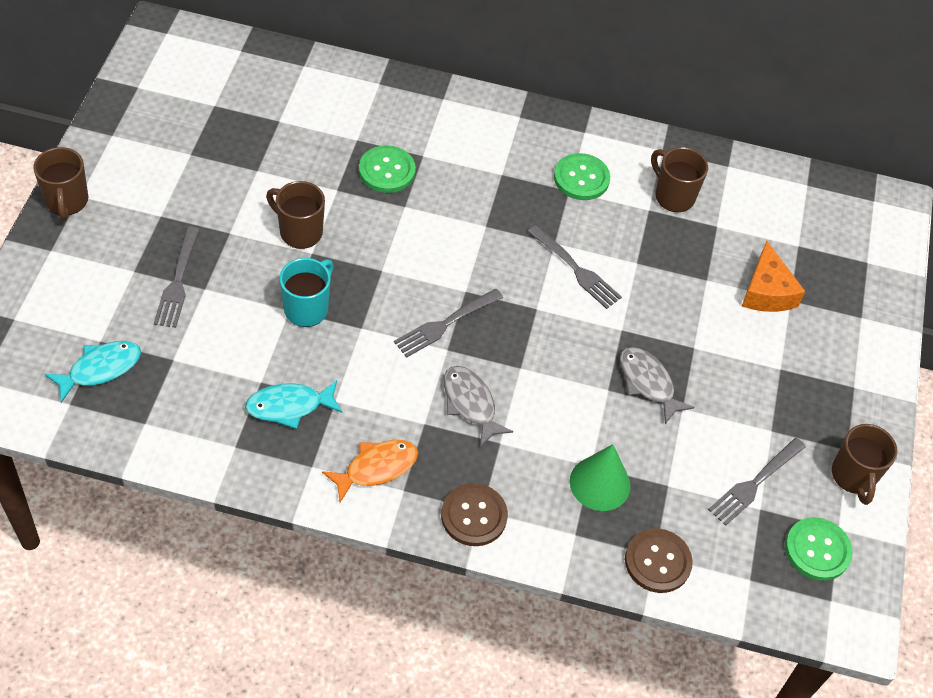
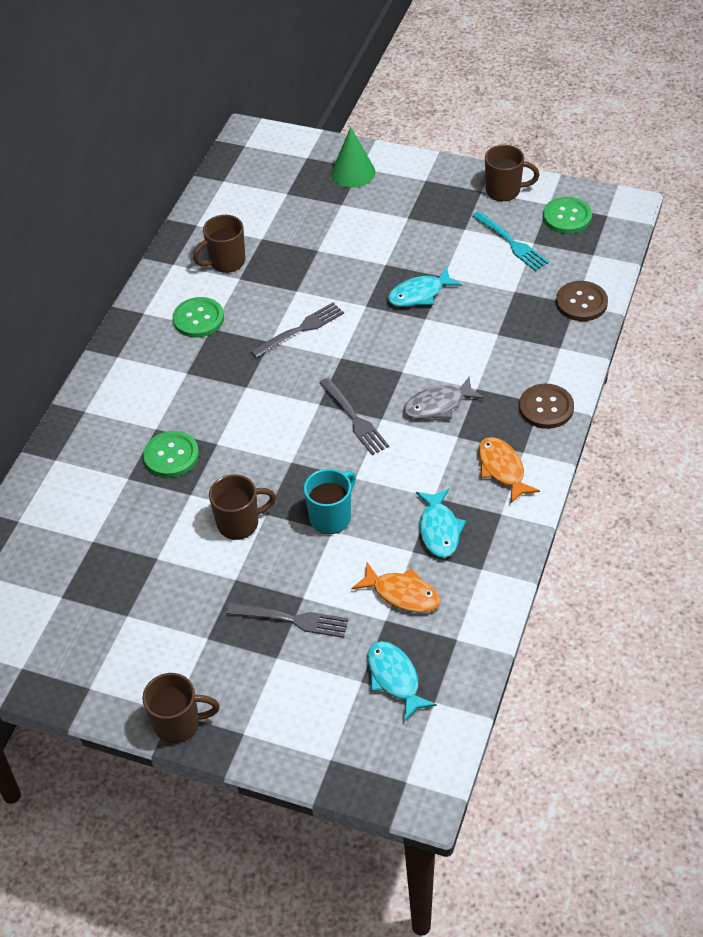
camera: 75 degrees left, 5 degrees down
(205, 373) = (402, 594): none -> orange fish
(299, 232) = (239, 523): brown mug -> brown mug turned 150 degrees counterclockwise
(307, 308) = (331, 517): turquoise mug -> turquoise mug turned 90 degrees clockwise
(600, 483) = (514, 330): green cone -> green cone (353, 173)
(648, 383) = (419, 294): grey fish -> turquoise fish
(755, 482) = (511, 243): grey fork -> turquoise fork
(767, 291) = (332, 216): orange cheese -> none

